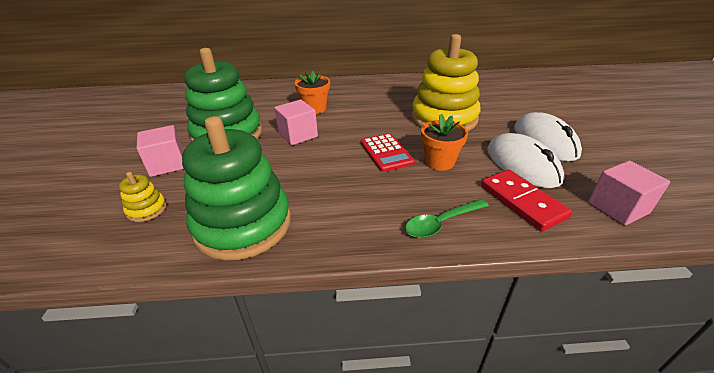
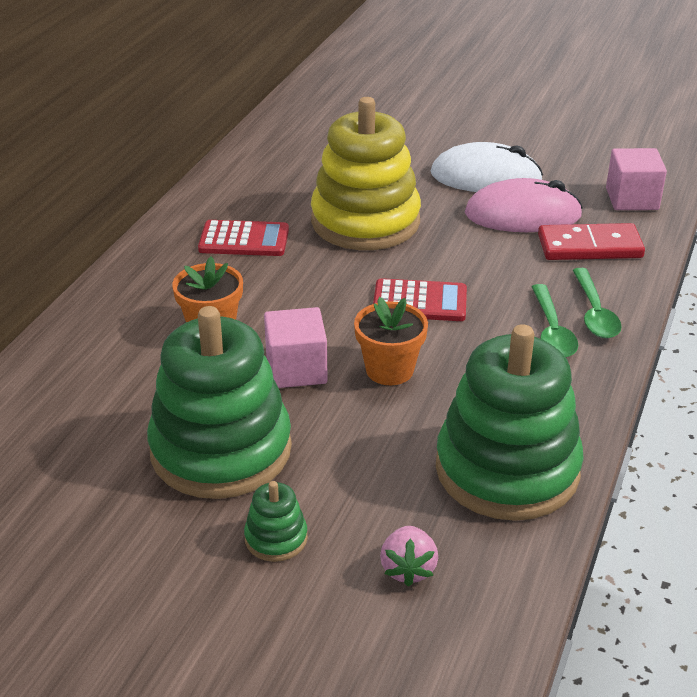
camera: 65 degrees left, 0 degrees up
(147, 209) = (408, 569): yellow stacking toy -> pink strawberry
(167, 164) = (276, 538): pink cube -> green stacking toy
(390, 96) = (244, 240): none -> red calculator
(401, 208) = (552, 331): none -> green spoon
(439, 162) = (475, 268): orange flower pot -> orange flower pot (389, 370)
(522, 164) = (522, 215): white mouse -> pink mouse

